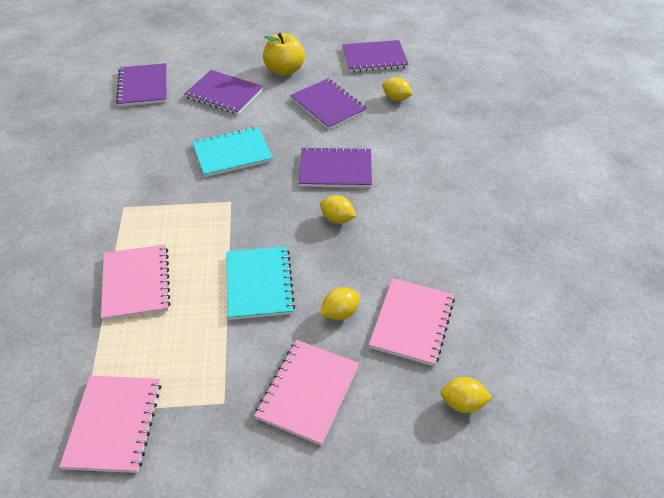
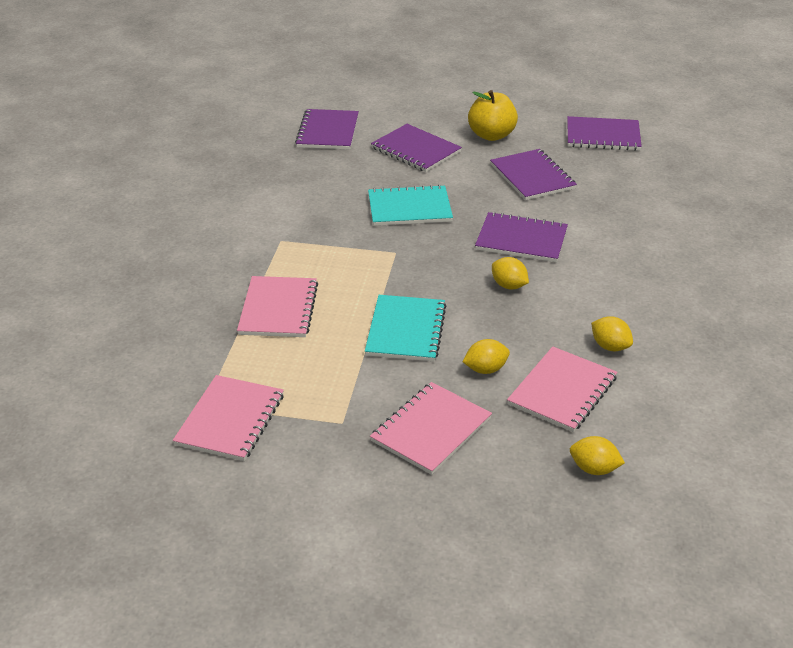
camera: 15 degrees right, 10 degrees down
(396, 98) = (615, 180): yellow lemon -> yellow lemon (610, 346)

